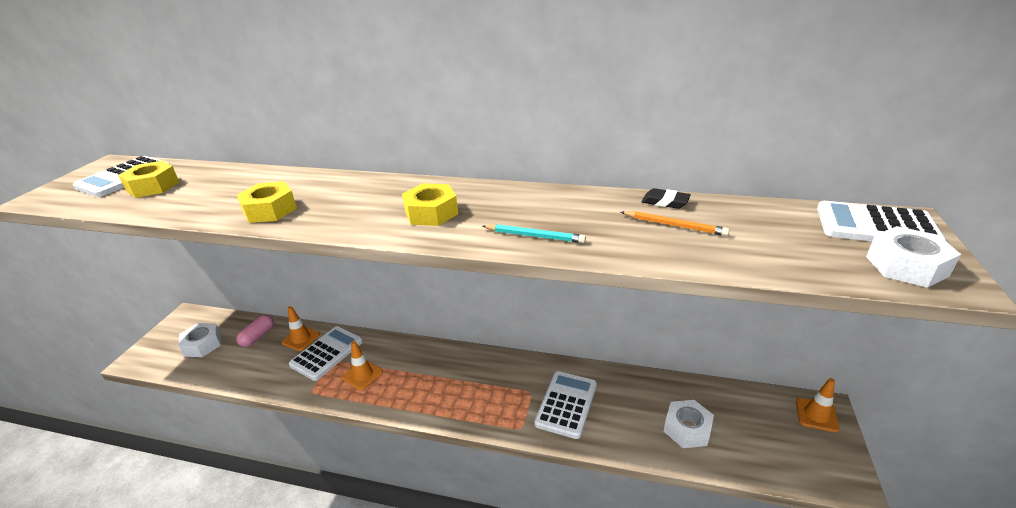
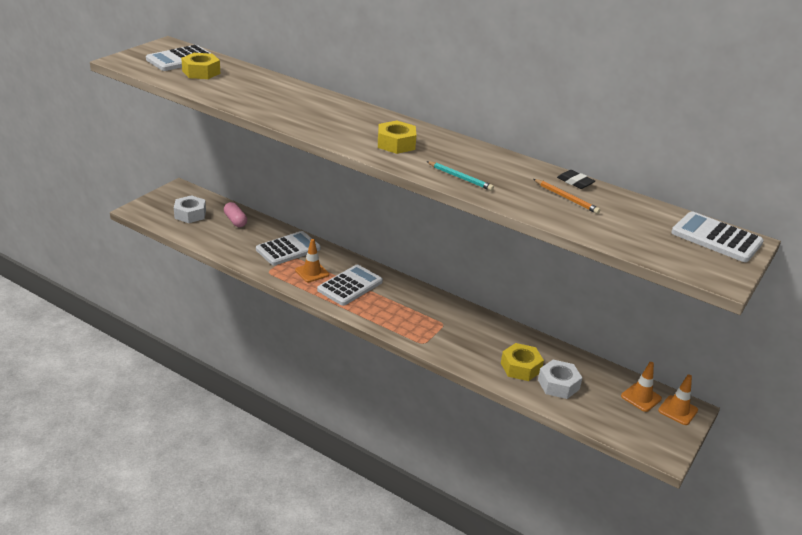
camera: 15 degrees right, 0 degrees up
(258, 336) = (235, 221): pink capsule -> pink capsule turned 75 degrees counterclockwise
(270, 210) = (282, 112): yellow nut -> yellow nut (520, 367)
(301, 338) = (270, 232): orange traffic cone -> orange traffic cone (641, 397)
(566, 404) = (469, 340): white calculator -> white calculator (350, 286)
(906, 266) = (703, 263): white nut -> none

